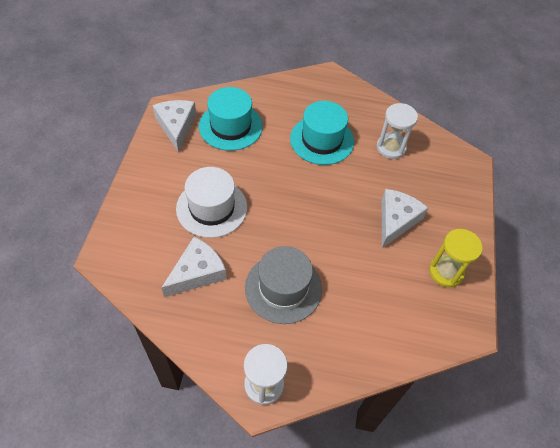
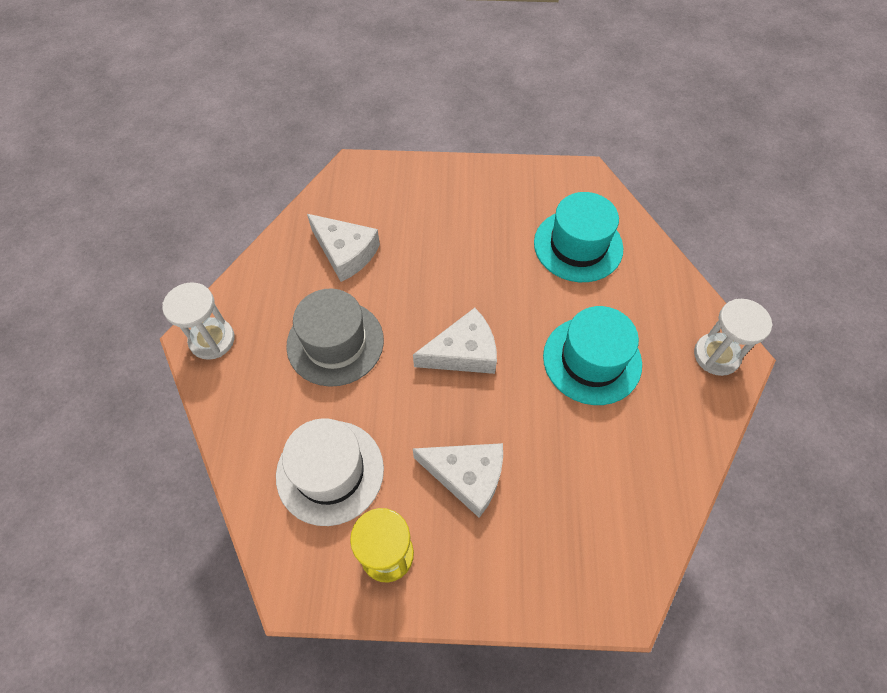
camera: 85 degrees right, 5 degrees up
(176, 126) = (557, 189): white cheese -> white cheese (463, 352)
(212, 208) = (438, 249): white hat -> white hat (330, 472)
(391, 147) = (610, 462): white hourglass -> white hourglass (716, 355)

